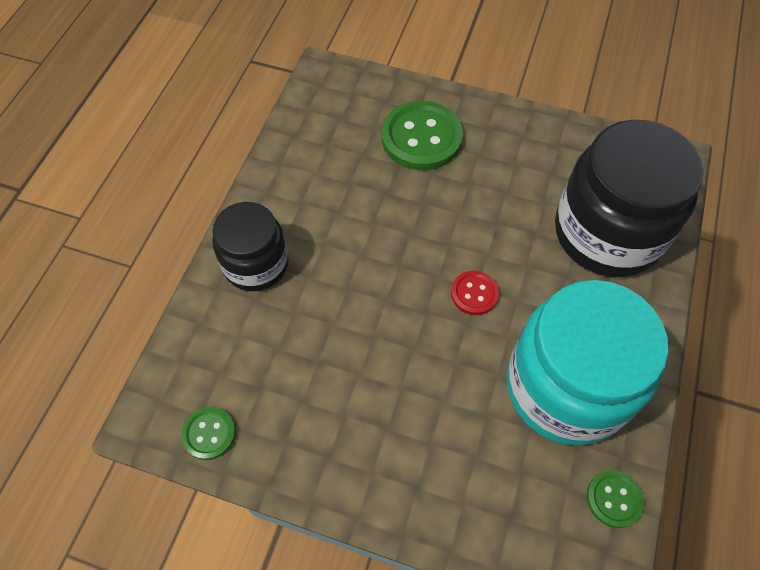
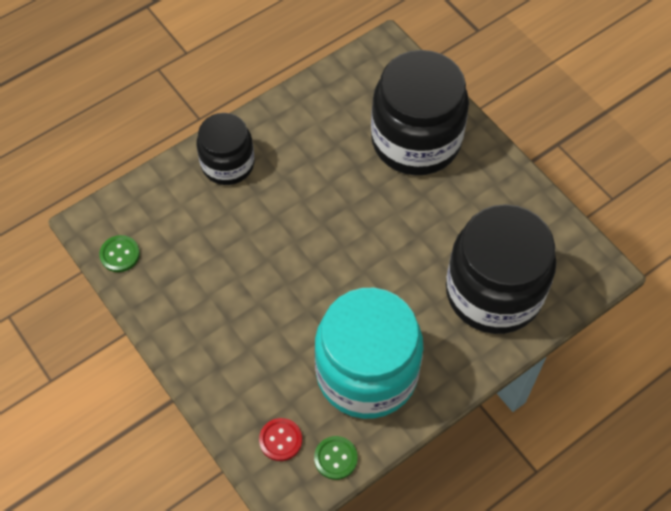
camera: 35 degrees right, 0 degrees up
(421, 138) = (416, 140): green button -> black jar
(474, 294) = (358, 274): red button -> red button (280, 440)

